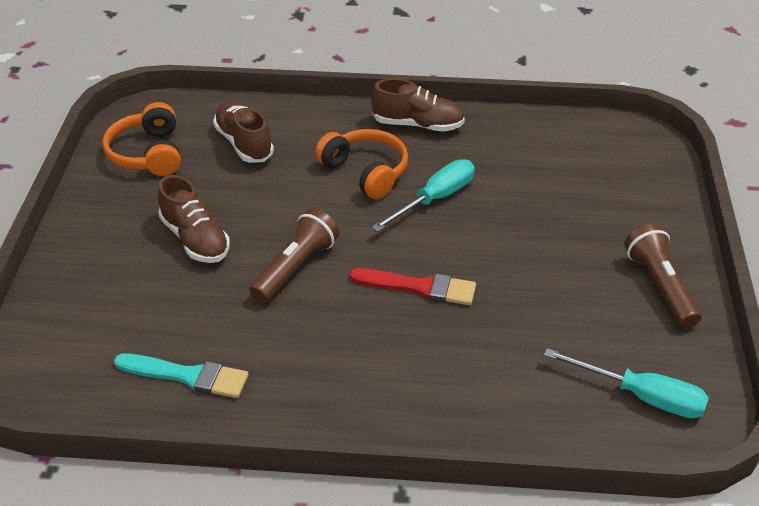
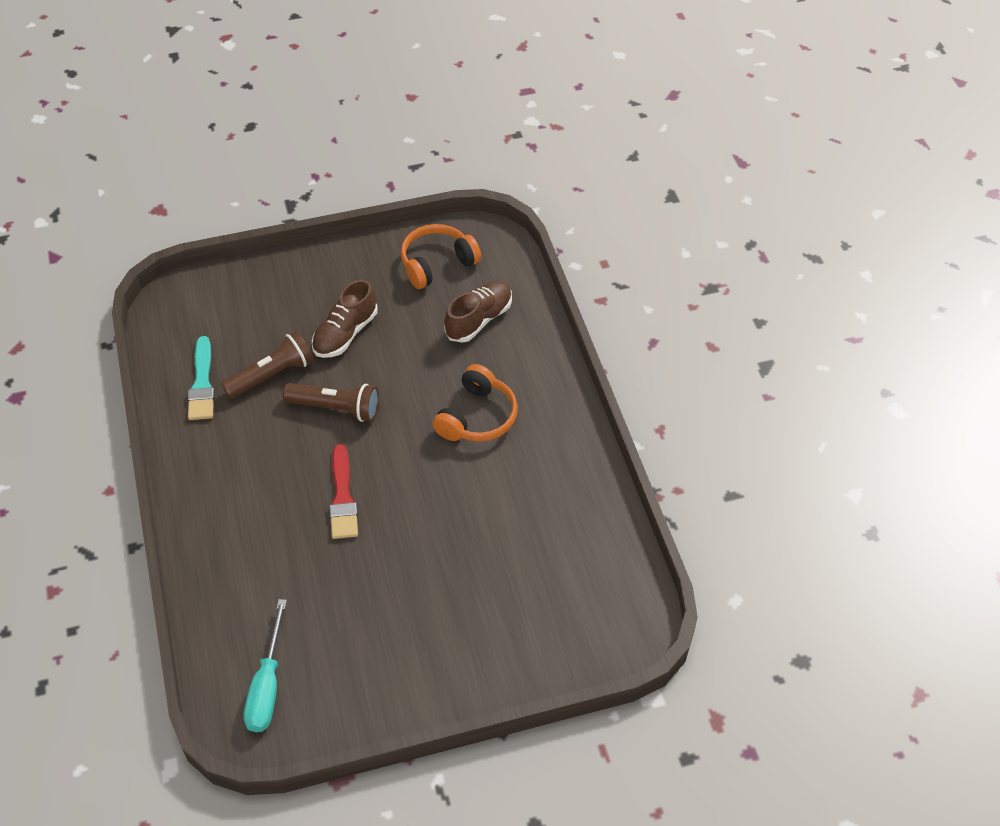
camera: 70 degrees right, 10 degrees up
(418, 125) = (565, 435): brown shoe -> none
(435, 199) = (461, 478): turquoise screwdriver -> none
(660, 286) = (408, 680): brown flashlight -> brown flashlight (272, 375)

